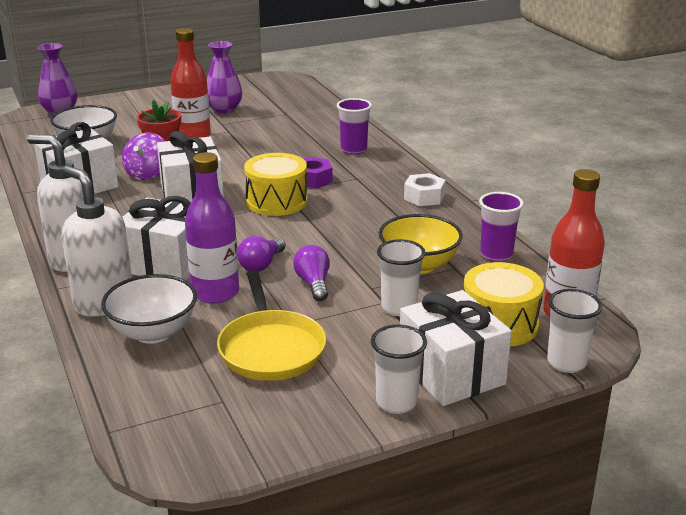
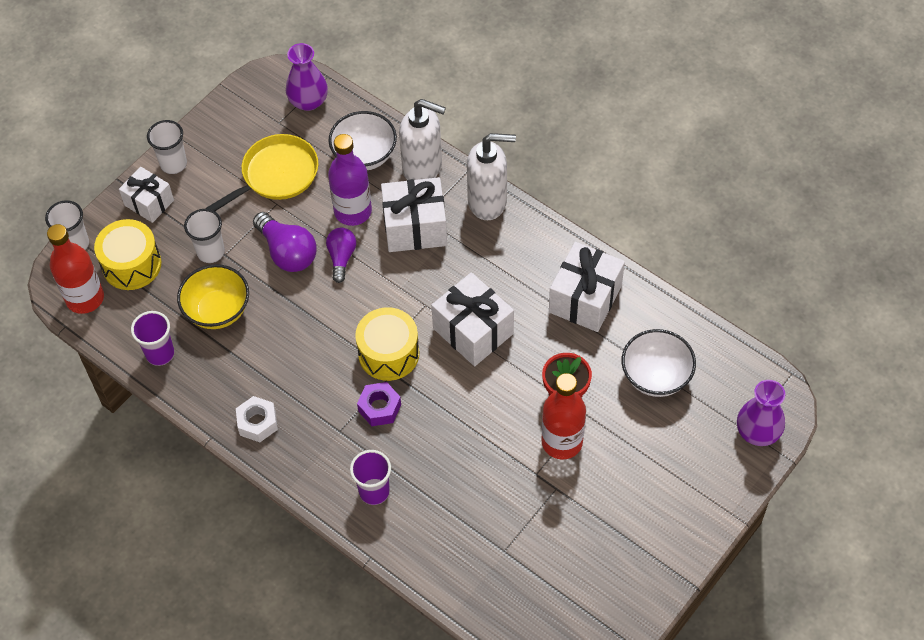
camera: 155 degrees right, 30 degrees up
(147, 174) = (543, 347): purple spinning top -> none
(224, 109) = (582, 527): purple vase -> purple vase (308, 101)
(271, 349) = (277, 174): yellow pan -> yellow pan turned 90 degrees clockwise
(313, 283) = (287, 252): purple light bulb -> purple light bulb, size x1.54
(451, 373) = (149, 203): white gift -> white gift, size x0.65

